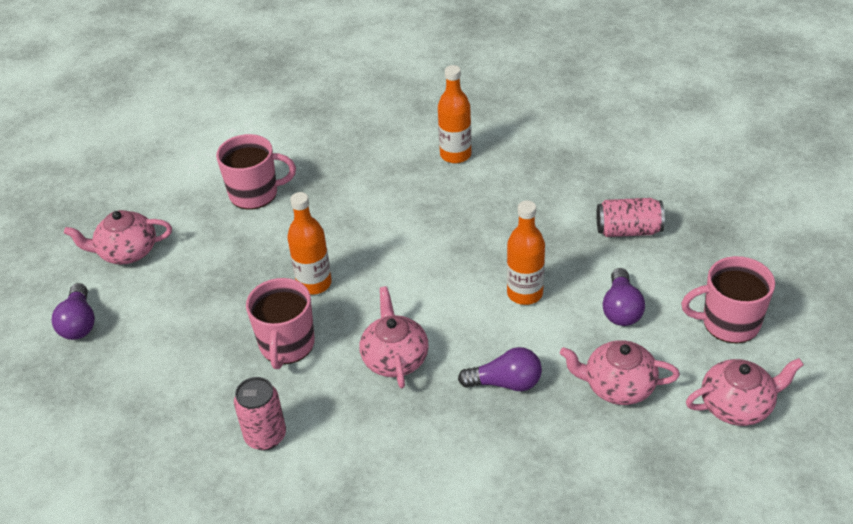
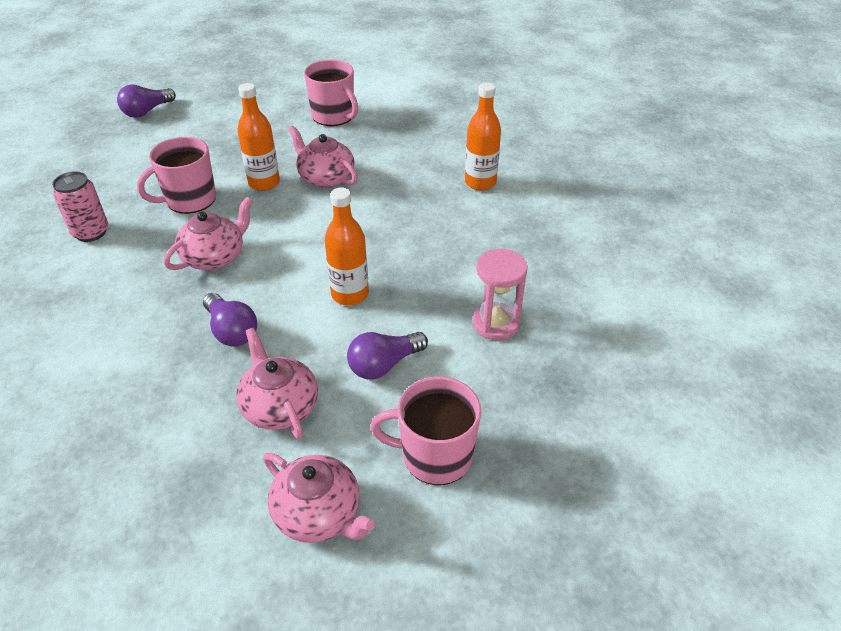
camera: 50 degrees right, 0 degrees up
(127, 252) = (227, 97): pink teapot -> pink teapot (325, 178)
(628, 230) = (495, 324): pink can -> pink hourglass
(729, 323) = (435, 456): pink mug -> pink mug turned 45 degrees counterclockwise

